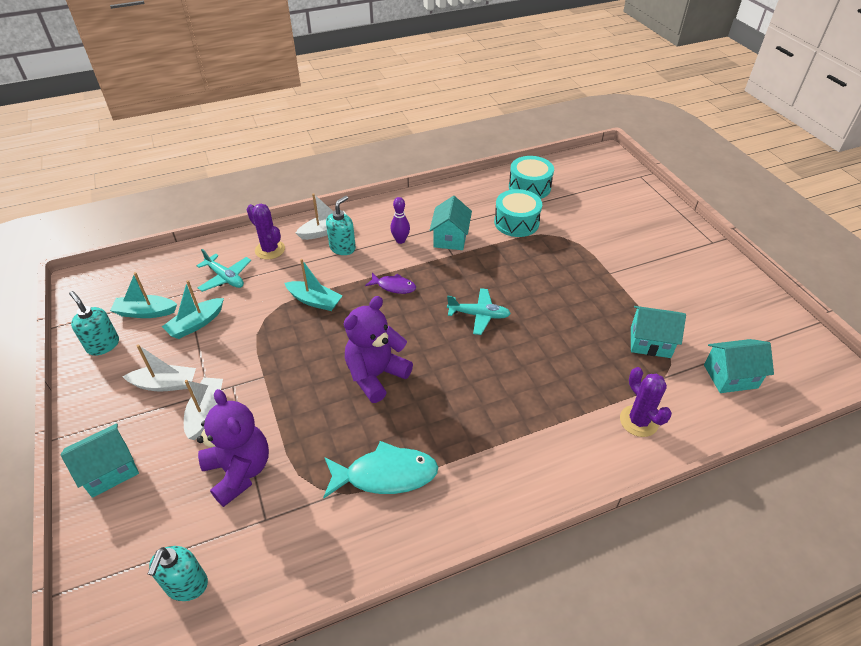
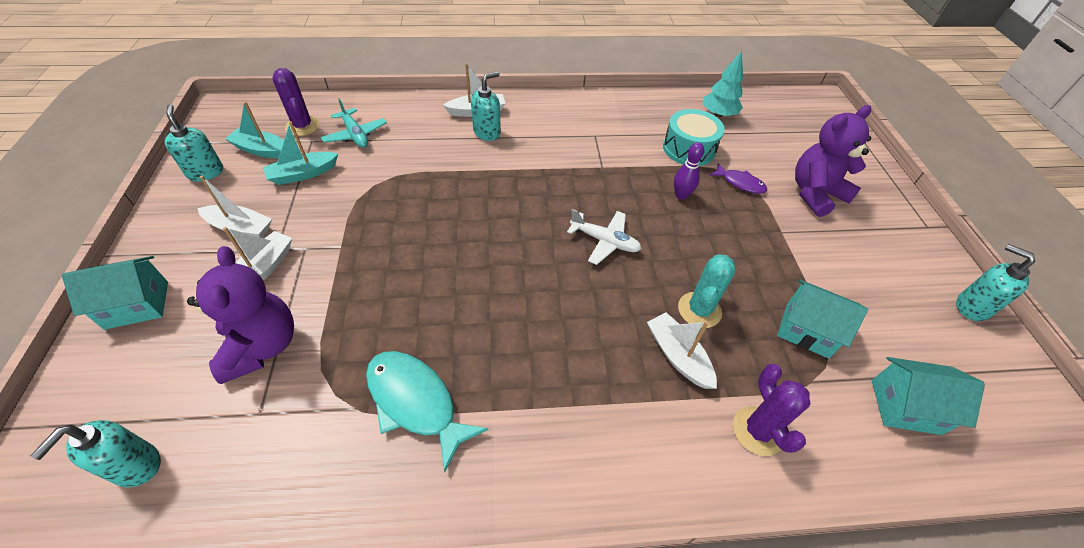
camera: 15 degrees right, 5 degrees up
(270, 250) = (413, 117): purple cactus -> purple cactus (302, 126)
(315, 301) = (432, 180): turquoise boat -> none
(376, 375) = (459, 279): purple teddy bear -> purple teddy bear (815, 194)
(385, 475) = (416, 402): turquoise fish -> turquoise fish turned 150 degrees counterclockwise
(394, 286) = (523, 185): purple fish -> purple fish (740, 183)
(400, 240) = (551, 139): purple bowling pin -> purple bowling pin (681, 195)
(450, 238) = (607, 149): turquoise house -> none
(479, 315) = (604, 241): turquoise plane -> white plane
(529, 187) = (718, 114): turquoise drum -> turquoise tree
(566, 386) = (678, 356): none -> white boat
(569, 348) = (699, 310): none -> turquoise cactus
(756, 295) = (971, 307): none -> turquoise soap dispenser

